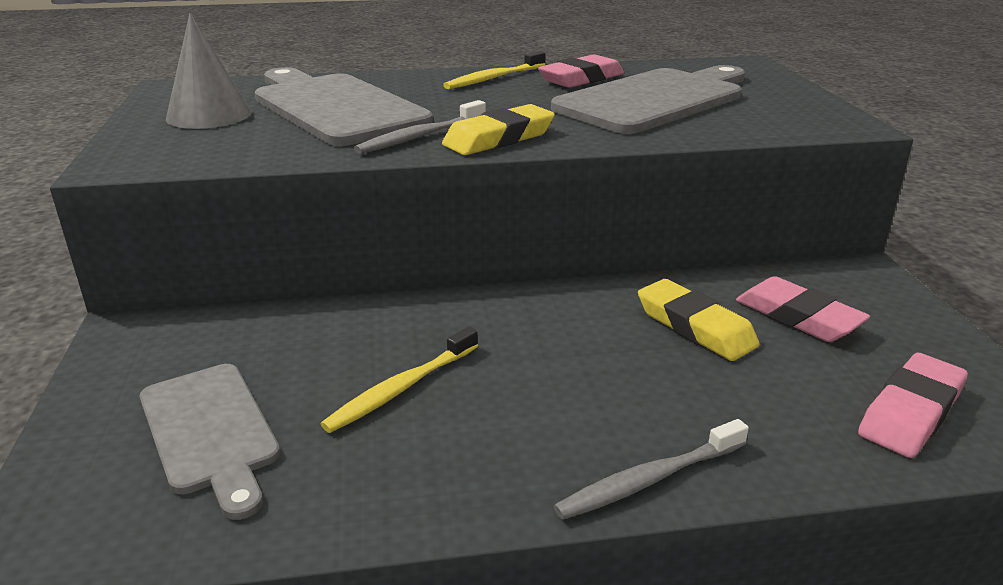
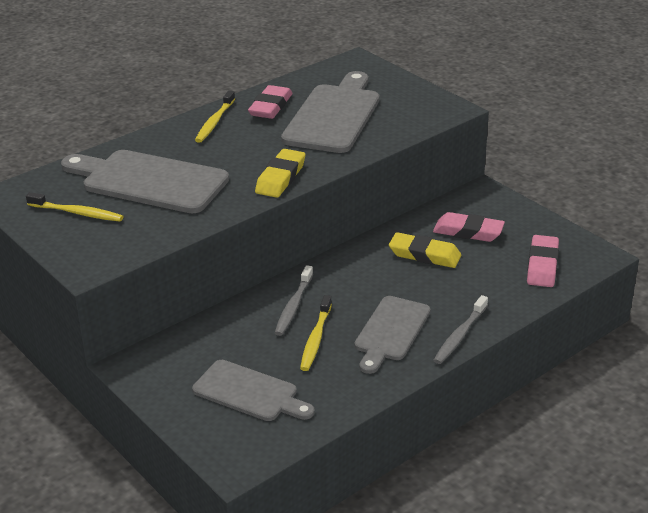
camera: 30 degrees left, 5 degrees up
(209, 115) = (77, 213): grey cone -> yellow toothbrush
(420, 136) = (234, 190): grey toothbrush -> grey toothbrush (293, 306)
(529, 423) = (390, 332): none -> grey cutting board

